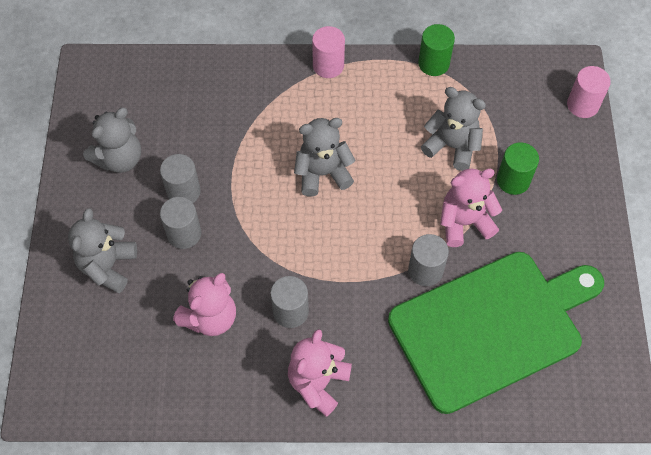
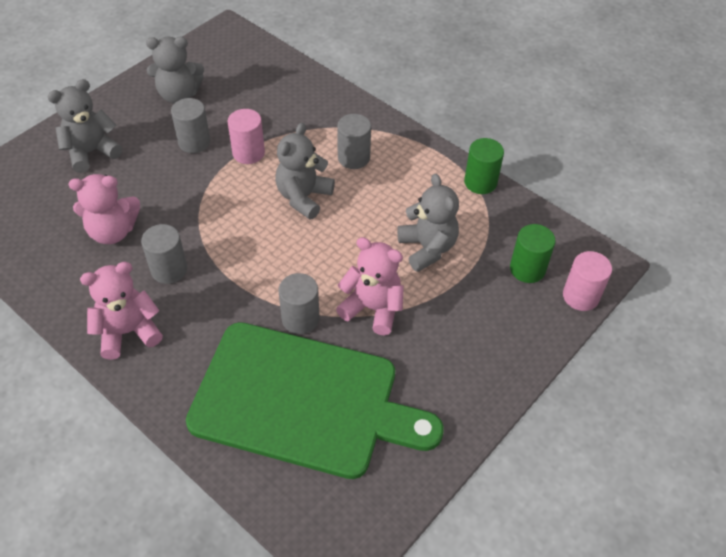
camera: 40 degrees right, 10 degrees down
(184, 233) = (162, 167): grey cylinder -> grey cylinder (353, 158)
(322, 173) = (303, 197): grey teddy bear -> grey teddy bear turned 90 degrees counterclockwise
(328, 65) = (393, 131): pink cylinder -> pink cylinder (248, 153)
(513, 180) = (450, 308): green cylinder -> green cylinder (527, 269)

